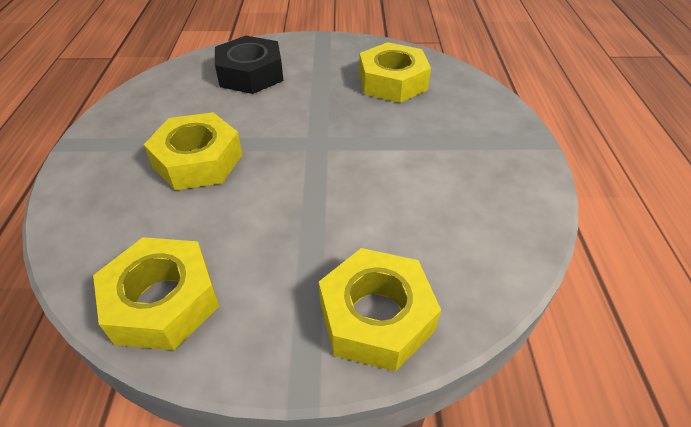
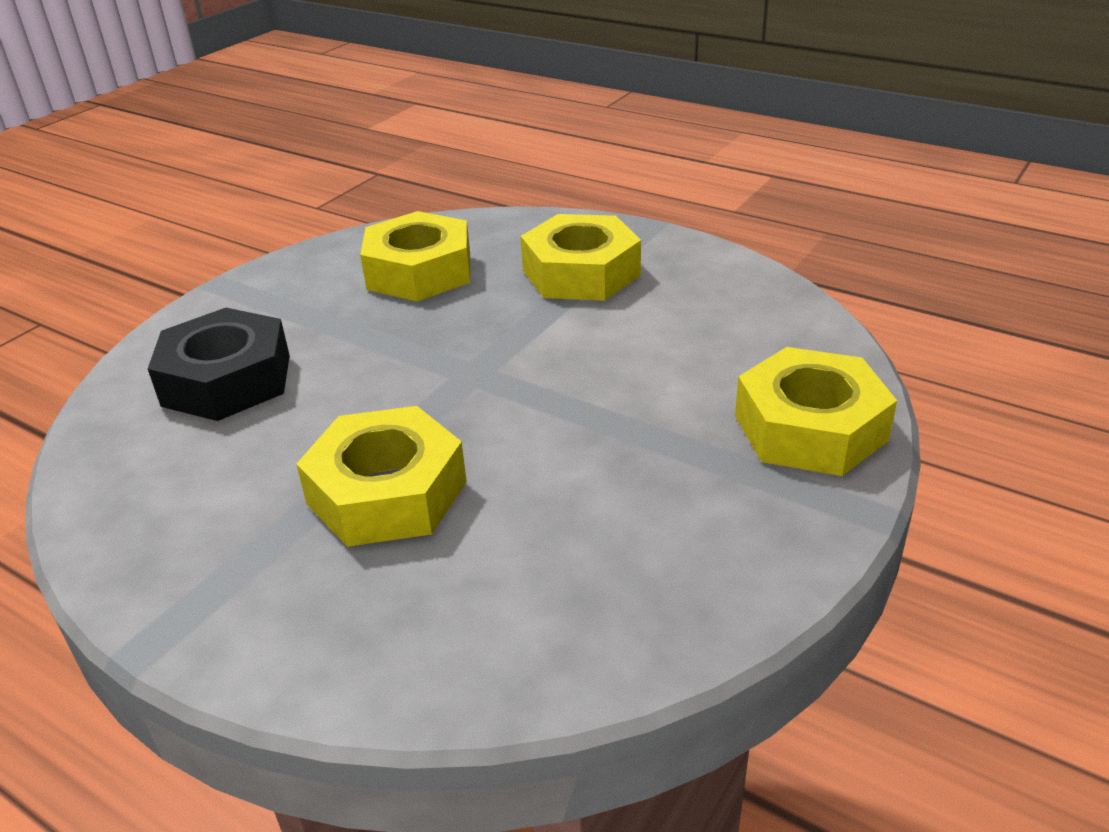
camera: 55 degrees left, 10 degrees down
(163, 301) = (656, 598): yellow nut -> yellow nut (581, 273)

